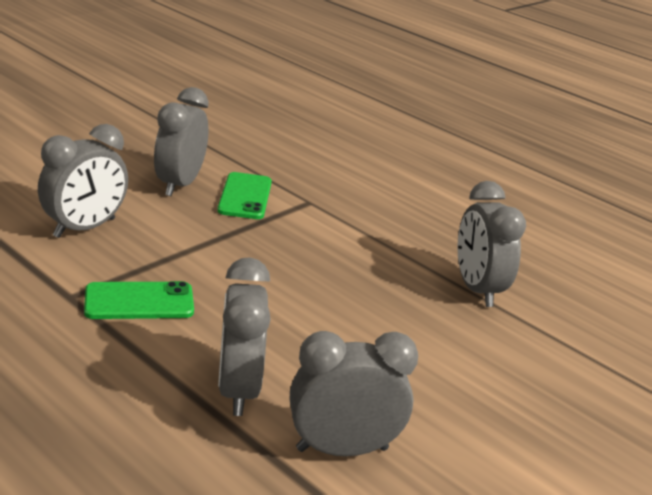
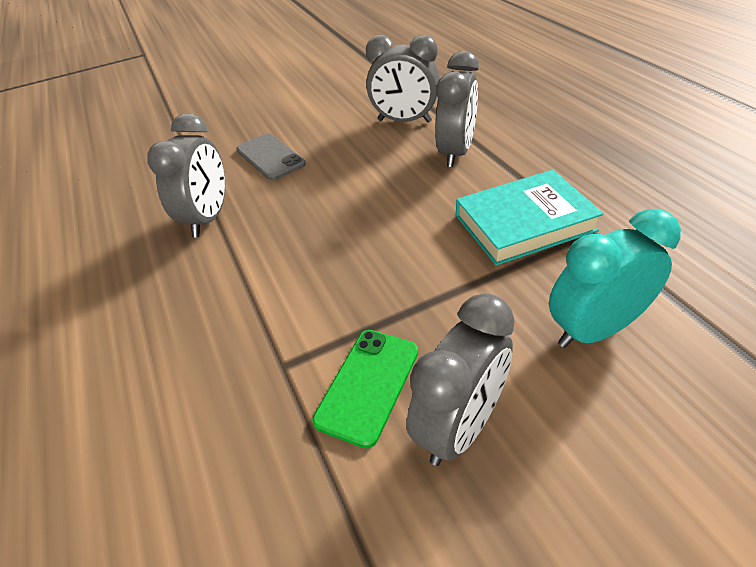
camera: 150 degrees left, 15 degrees up
(85, 228) = (594, 329): grey clock -> turquoise clock
(139, 302) = (524, 223): green phone -> turquoise book
(489, 366) = (270, 157): none -> grey phone

